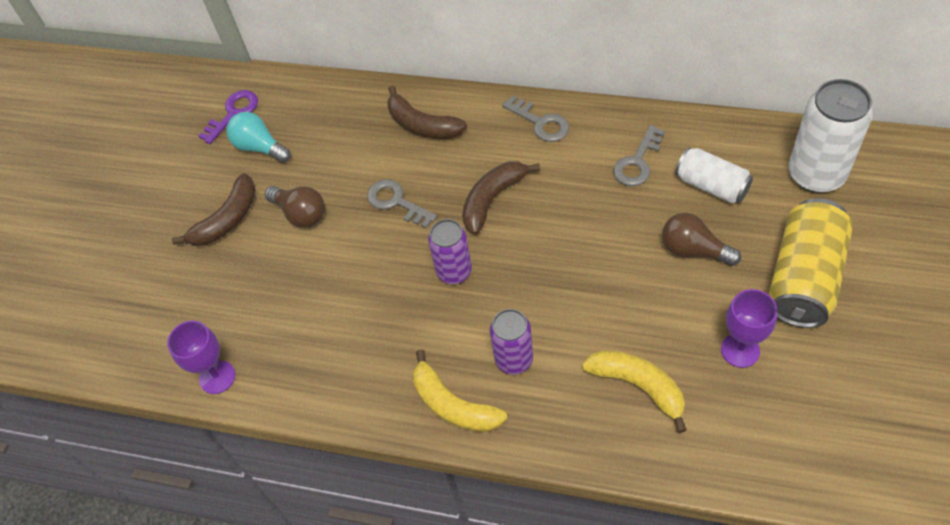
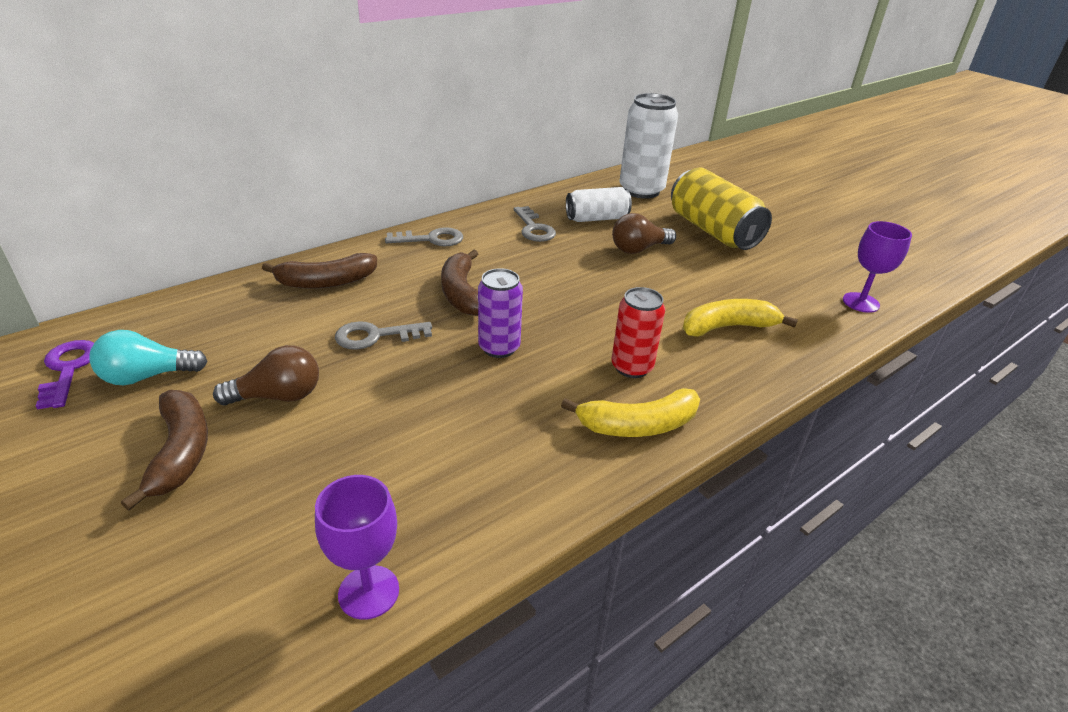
camera: 60 degrees left, 20 degrees down
(514, 359) = (632, 367): purple can -> red can
(740, 350) = (743, 277): purple goblet -> purple goblet (860, 302)

